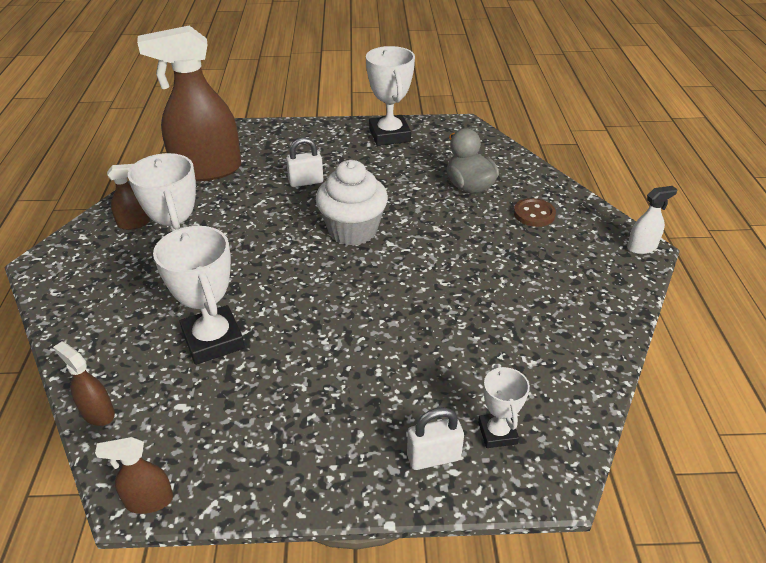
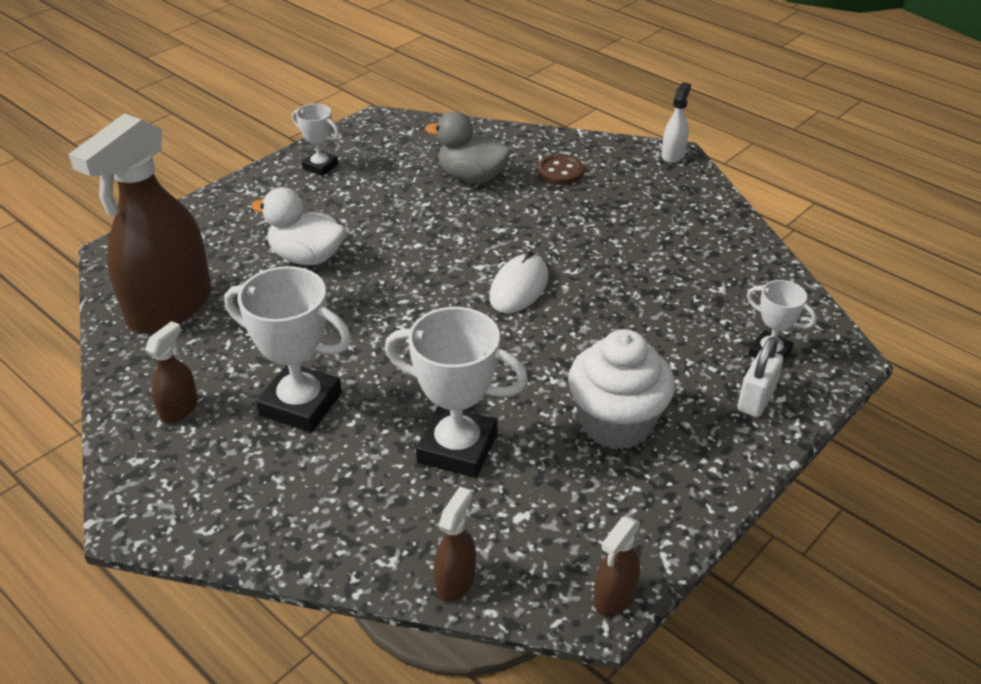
camera: 45 degrees left, 0 degrees up
(98, 413) = (455, 581): brown spray bottle -> brown spray bottle turned 120 degrees clockwise
(306, 182) = (307, 257): white padlock -> white duck
(352, 230) = (429, 275): white cupcake -> white cupcake (616, 423)
(389, 135) = (320, 166): white trophy -> white trophy, size x0.56
(392, 270) = (519, 287): none -> white mouse

